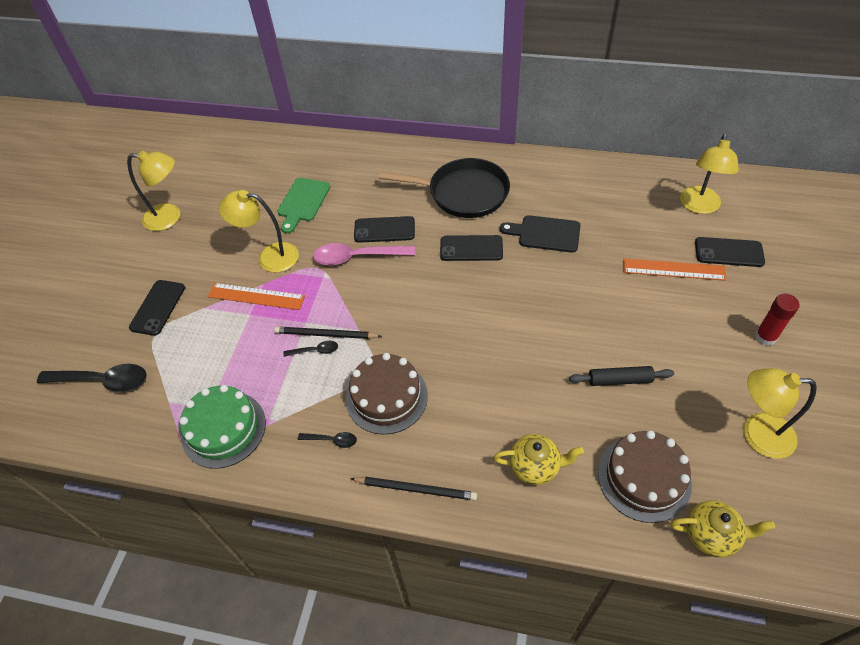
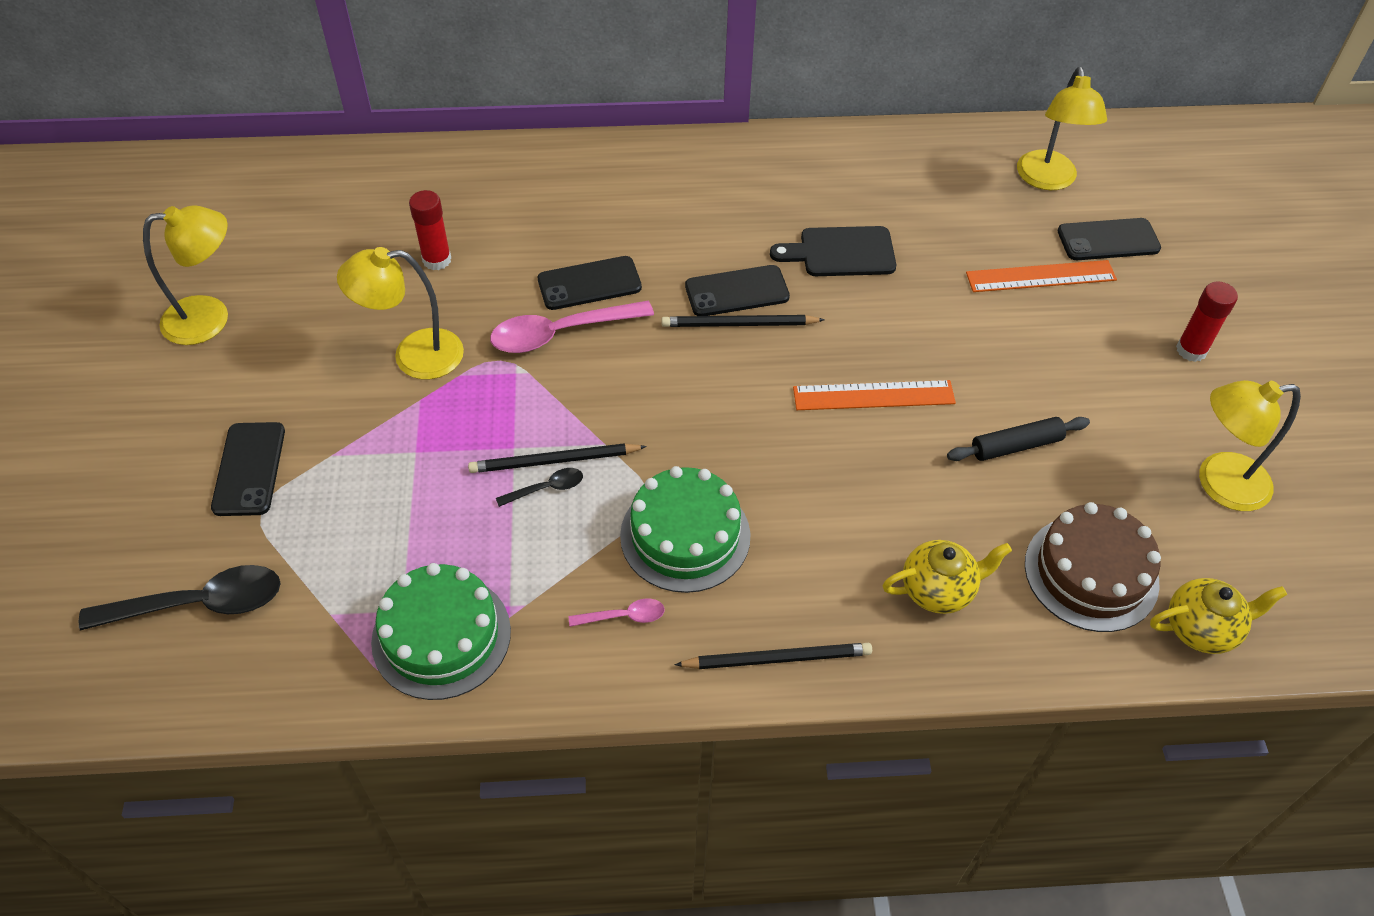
camera: 20 degrees left, 0 degrees up
(256, 296) = (415, 422): orange ruler -> orange ruler (873, 395)
(303, 202) = (437, 260): green cutting board -> red glue stick
(331, 440) = (623, 616): black spoon -> pink spoon
(386, 397) = (685, 535): brown cake -> green cake
(463, 193) = (695, 208): black pan -> none
(465, 269) = (738, 324): none -> black pencil

